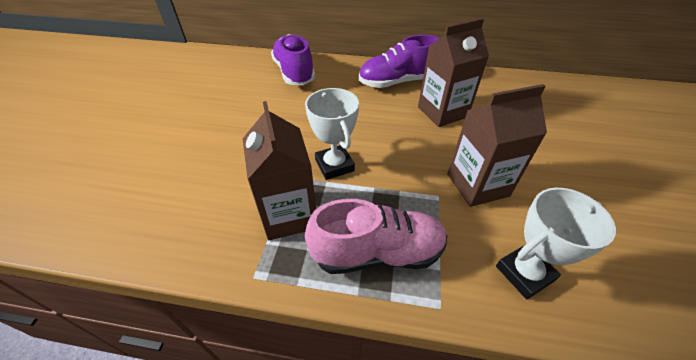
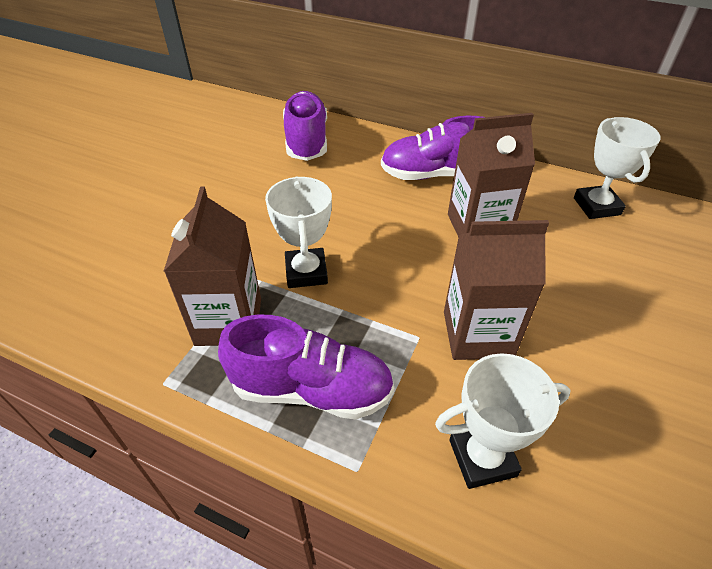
camera: 15 degrees right, 0 degrees up
(377, 253) = (311, 389): pink shoe -> purple shoe
(510, 86) = (596, 206): none -> white trophy

